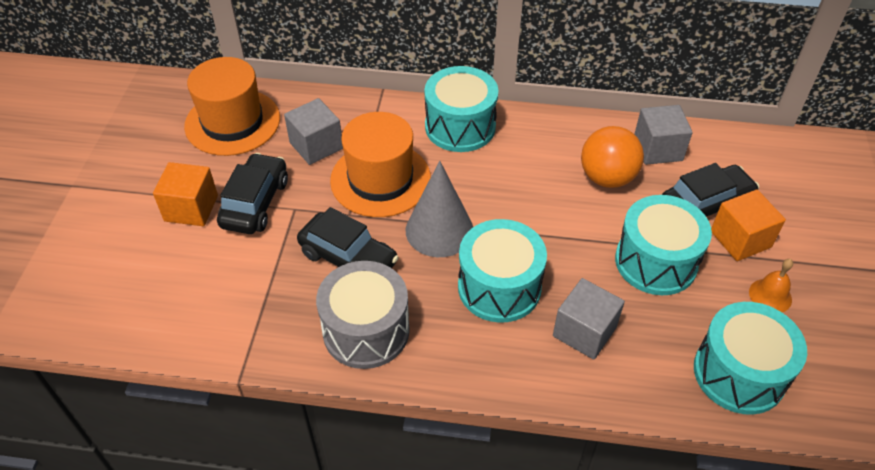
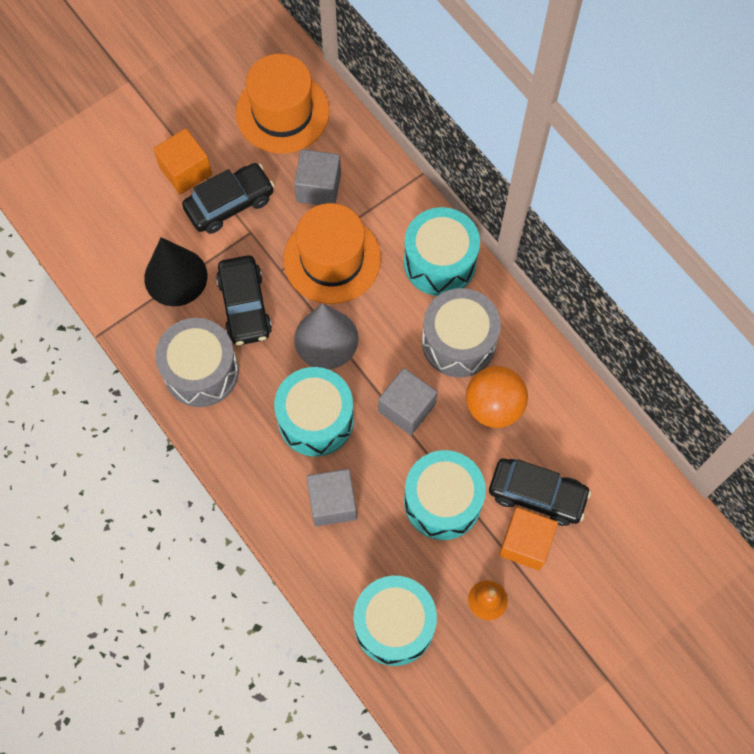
camera: 45 degrees right, 20 degrees up
(265, 283) = (175, 277): none -> black cone
(534, 160) = (458, 342): none -> grey drum
(658, 149) = (565, 418): grey cube -> grey cube (406, 408)

